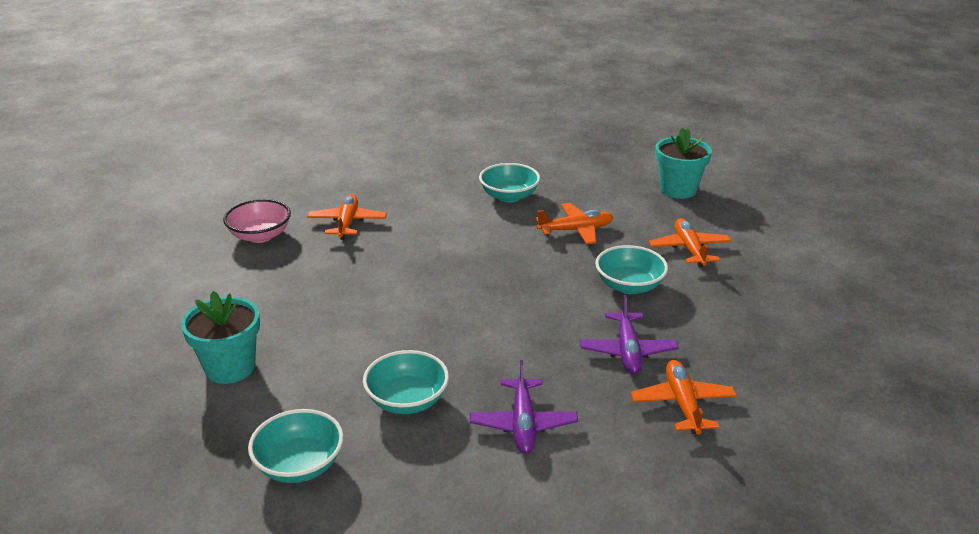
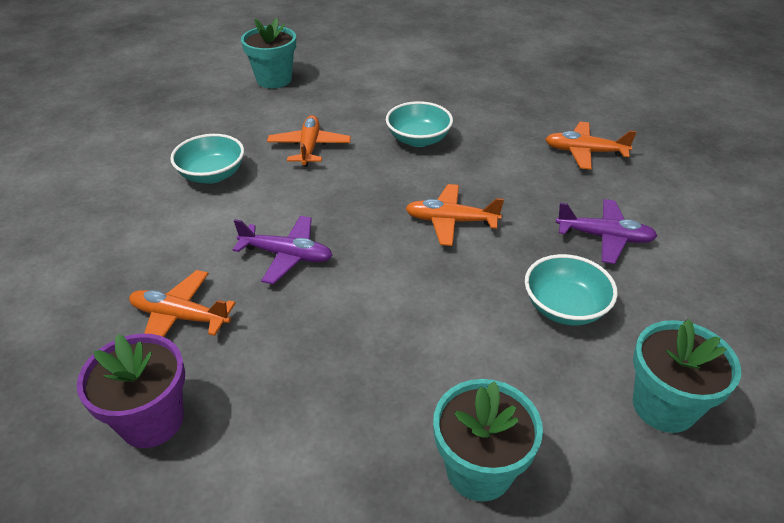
camera: 75 degrees left, 10 degrees up
(260, 236) = (152, 420): pink bowl -> purple flower pot
(300, 465) = (663, 406): turquoise bowl -> turquoise flower pot
(627, 351) = (513, 161): purple plane -> purple plane (287, 255)
(689, 249) = (376, 98): orange plane -> orange plane (451, 221)

